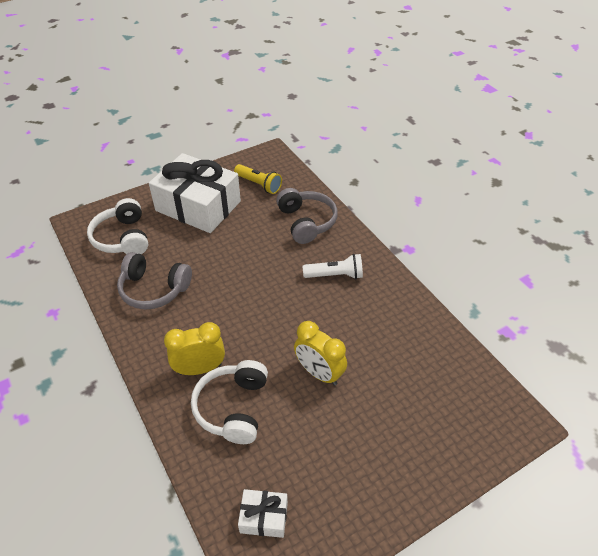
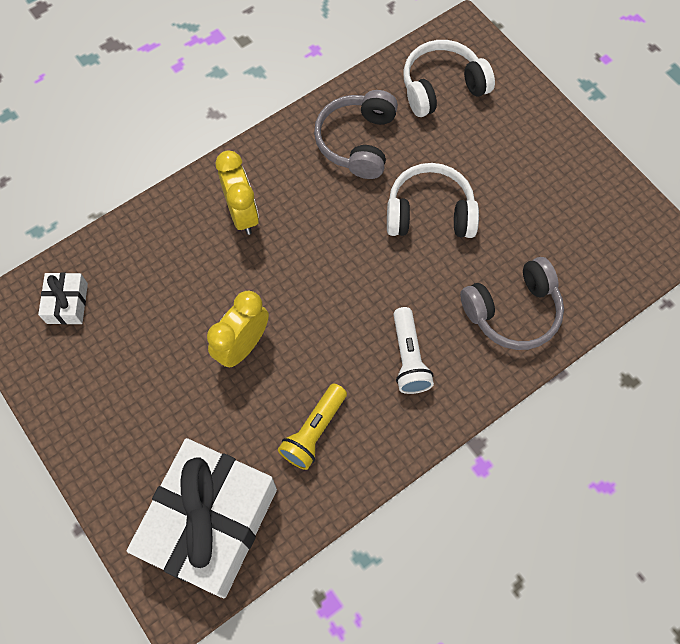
camera: 85 degrees right, 20 degrees up
(198, 206) = (521, 162): white gift -> white gift (210, 523)
(233, 408) = (192, 256): white headphones -> white headphones (429, 212)
(259, 184) = (586, 236): yellow flashlight -> yellow flashlight (314, 431)

